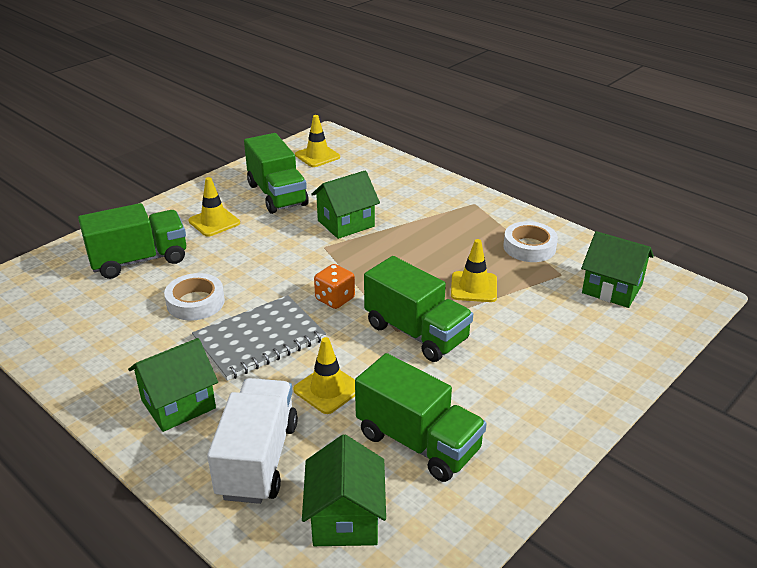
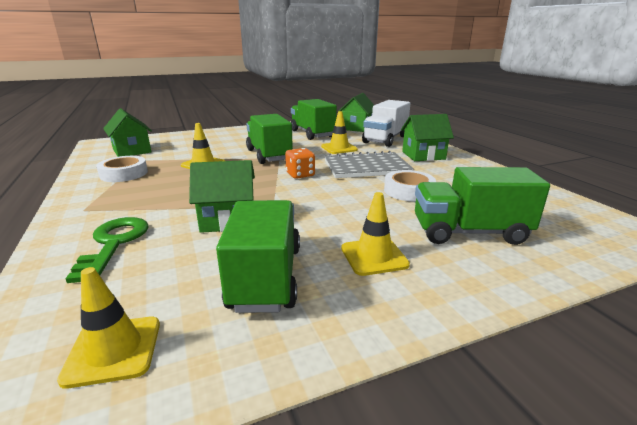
camera: 155 degrees left, 10 degrees down
(399, 189) = (114, 244): none -> green key

